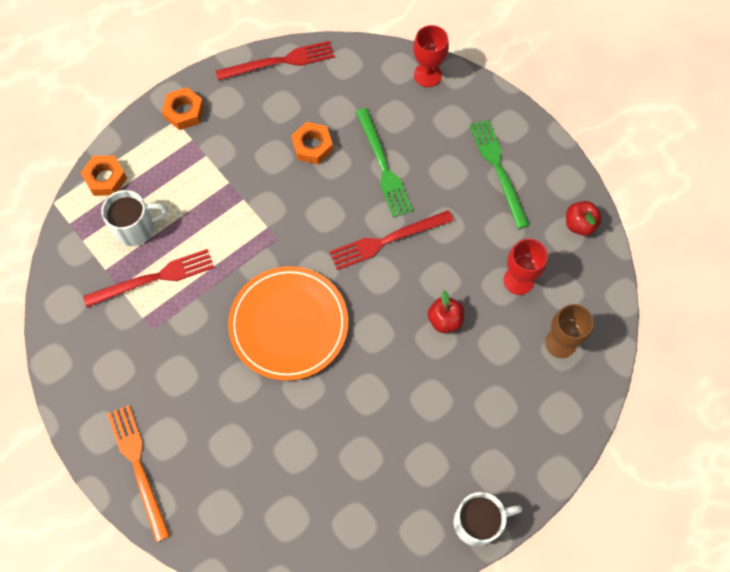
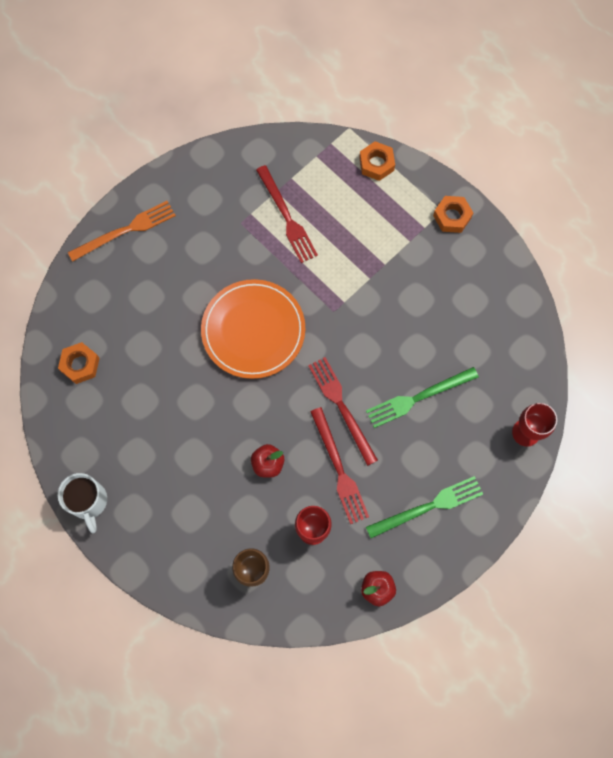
camera: 85 degrees right, 5 degrees up
(136, 228) = (332, 195): white mug -> none
(280, 61) = (519, 293): red fork -> red fork (339, 469)
(312, 146) = (431, 332): orange nut -> orange nut (80, 365)

